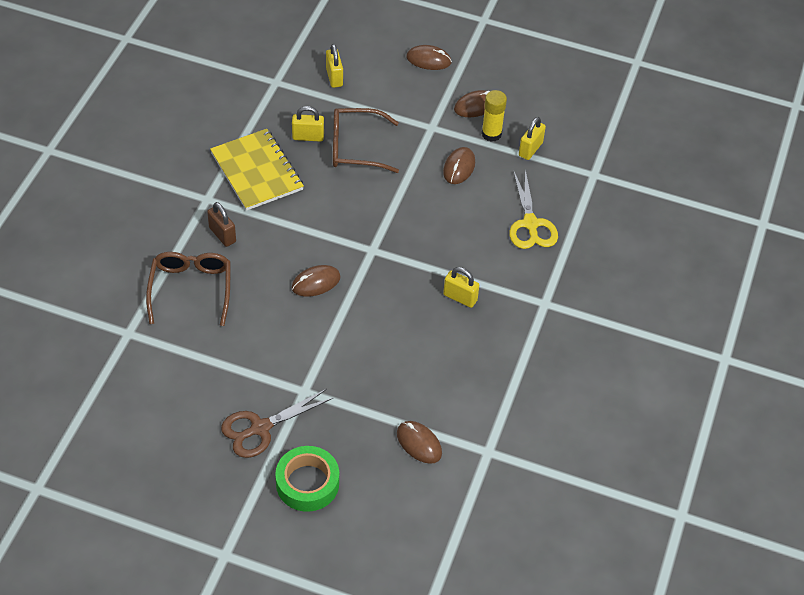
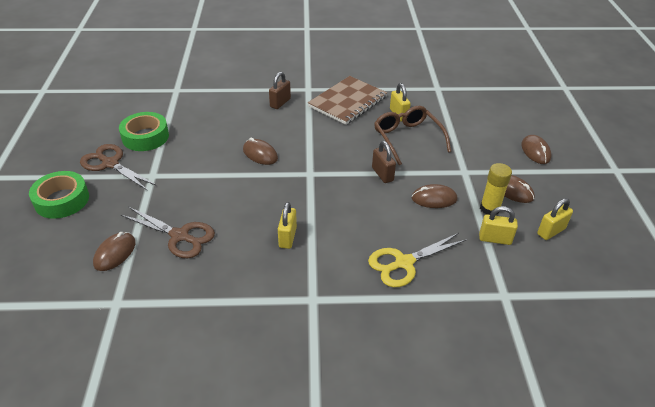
camera: 70 degrees right, 10 degrees down
(191, 289) = (224, 103): brown glasses -> none
(222, 384) = (145, 137): none -> green tape
(256, 171) = (347, 102): yellow notebook -> brown notebook
(334, 77) = (467, 111): yellow padlock -> yellow padlock (551, 231)
(403, 191) = (382, 174): none -> brown padlock
(418, 384) = (180, 236): none -> brown scissors

